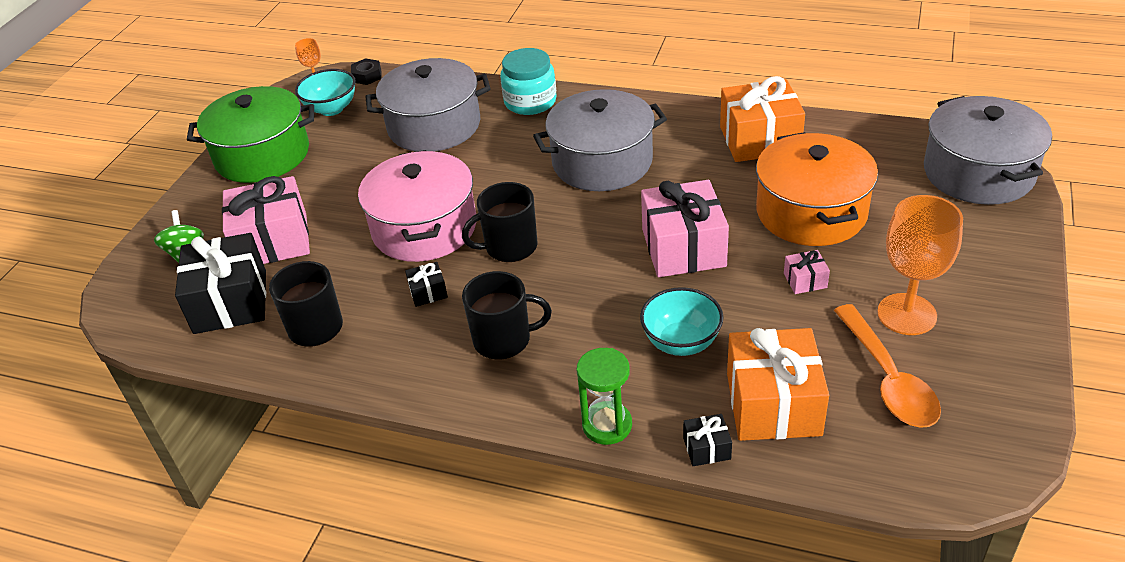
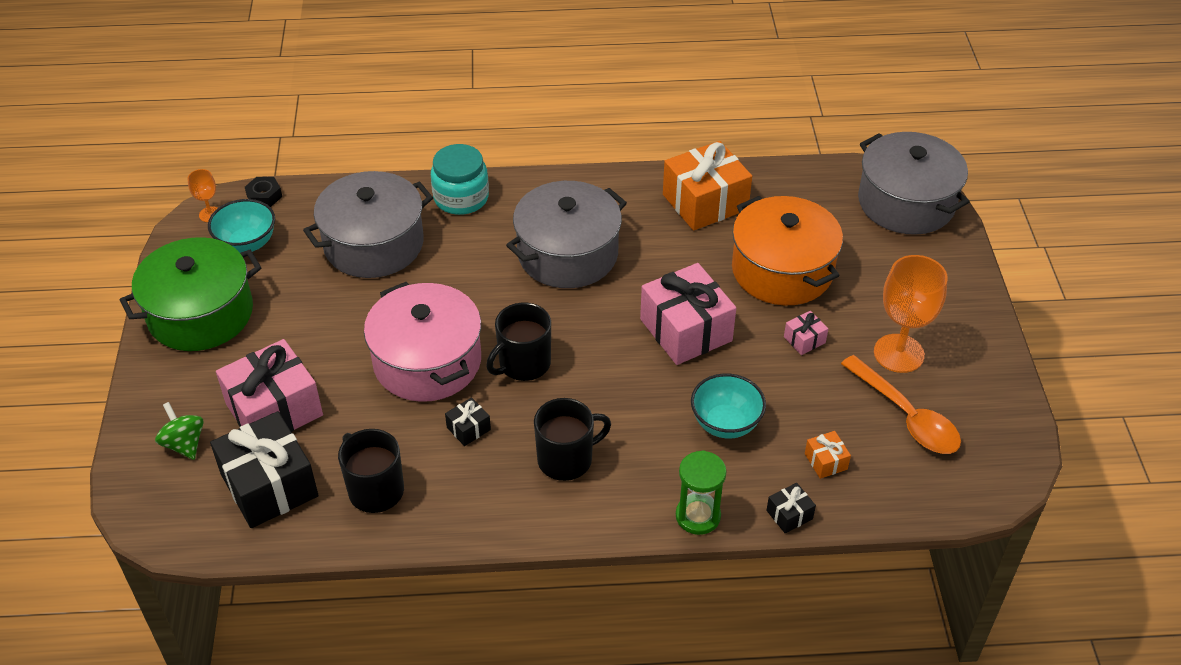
camera: 25 degrees left, 5 degrees up
(773, 404) = (826, 461): orange gift -> orange gift, size x0.44

